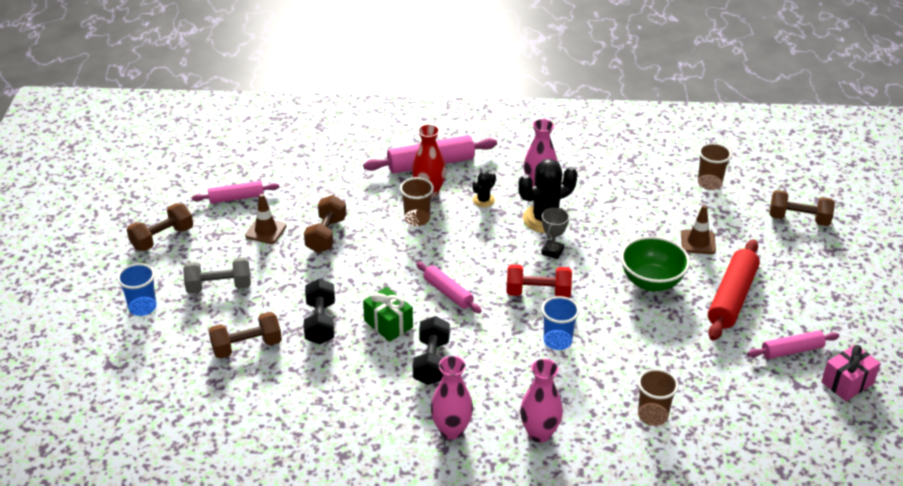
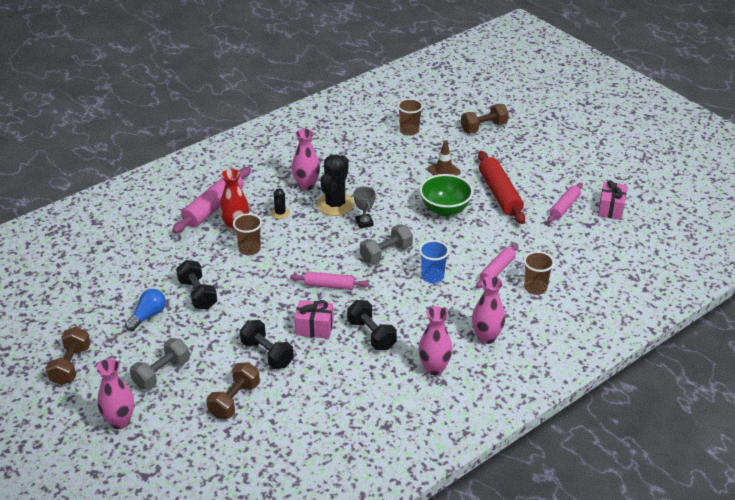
camera: 40 degrees left, 0 degrees up
(142, 307) = (120, 421): blue cup -> pink vase
(236, 198) = (94, 305): pink rolling pin -> pink rolling pin (497, 270)
(266, 231) = (148, 316): brown traffic cone -> blue light bulb
(326, 235) = (197, 294): brown dumbbell -> black dumbbell
(388, 324) = (314, 328): green gift -> pink gift
(538, 293) = (386, 253): red dumbbell -> grey dumbbell

